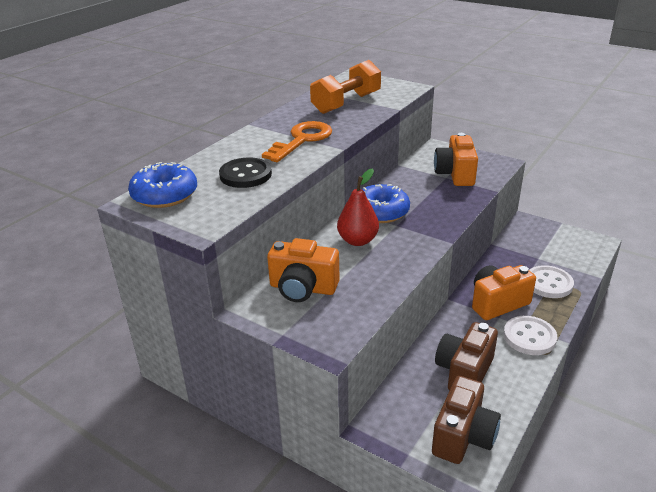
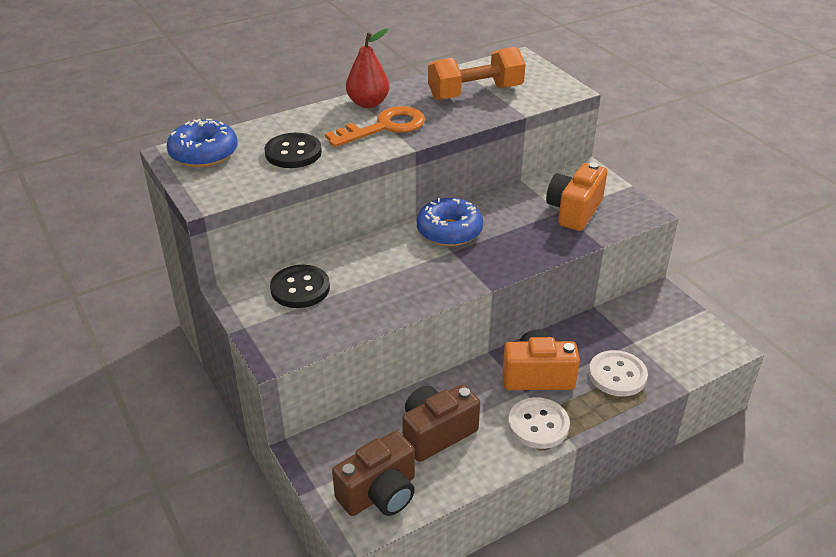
camera: 25 degrees right, 5 degrees up
(303, 288) = (300, 288): orange camera -> black button
(358, 240) = (396, 256): red pear -> red pear (368, 103)

